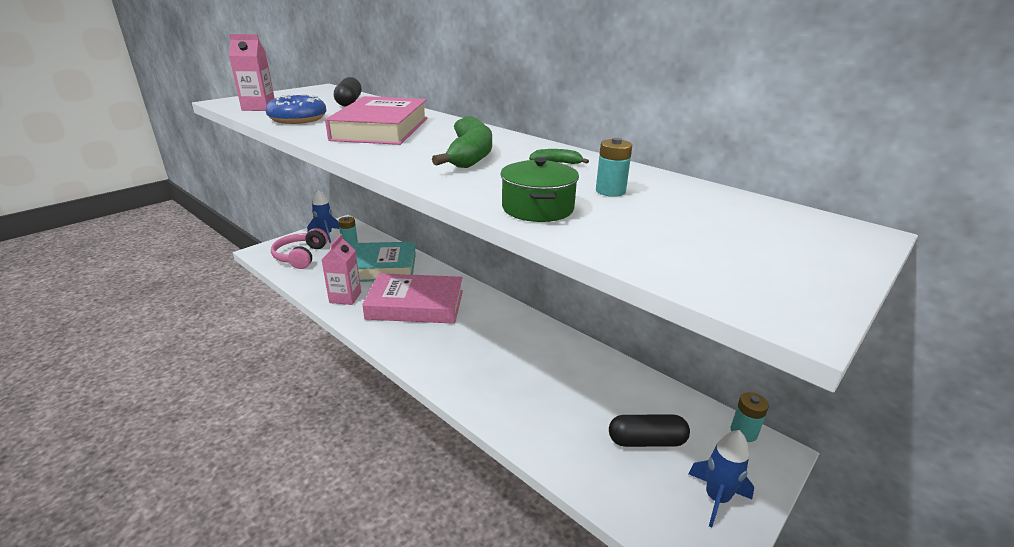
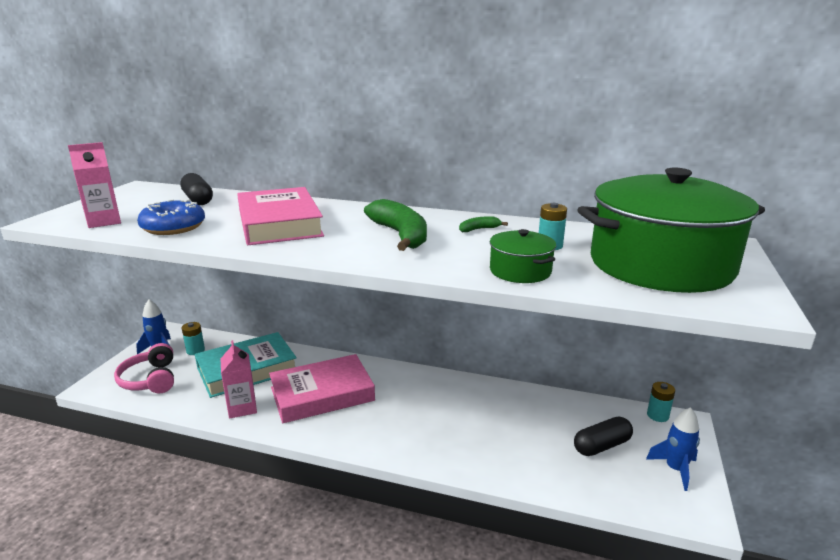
camera: 25 degrees left, 5 degrees down
(720, 236) = (660, 265): none -> green pot

